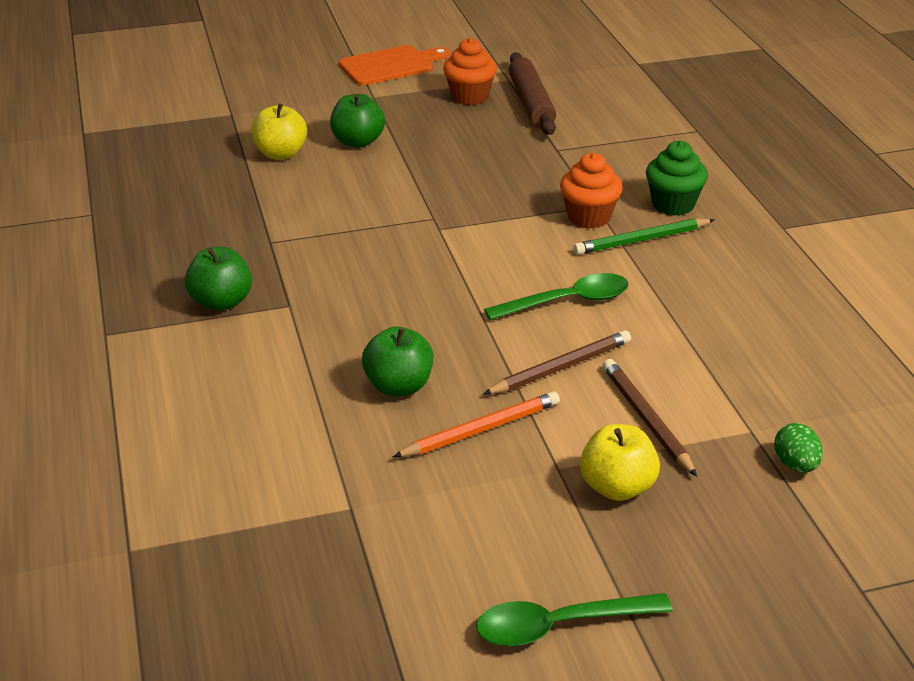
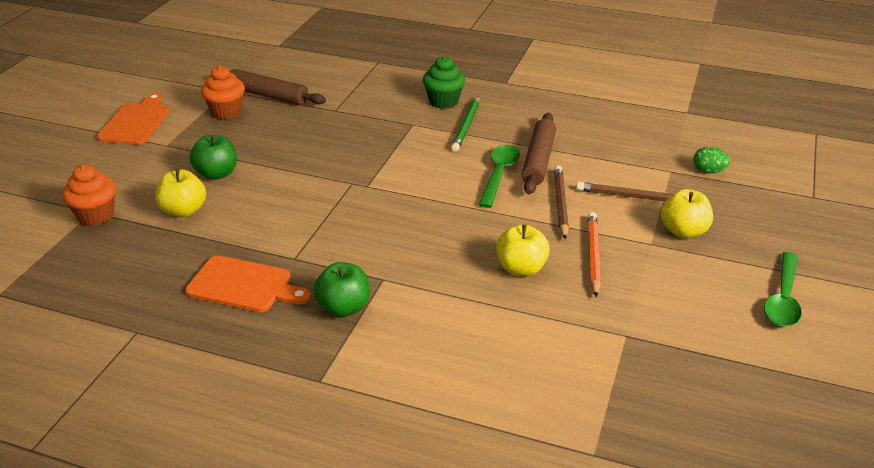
camera: 55 degrees left, 0 degrees up
(202, 234) = (244, 285): none -> orange cutting board
(399, 386) = (521, 268): green apple -> yellow apple
(589, 217) = (422, 131): orange cupcake -> orange cupcake (96, 215)
(635, 317) = (538, 160): none -> brown rolling pin

